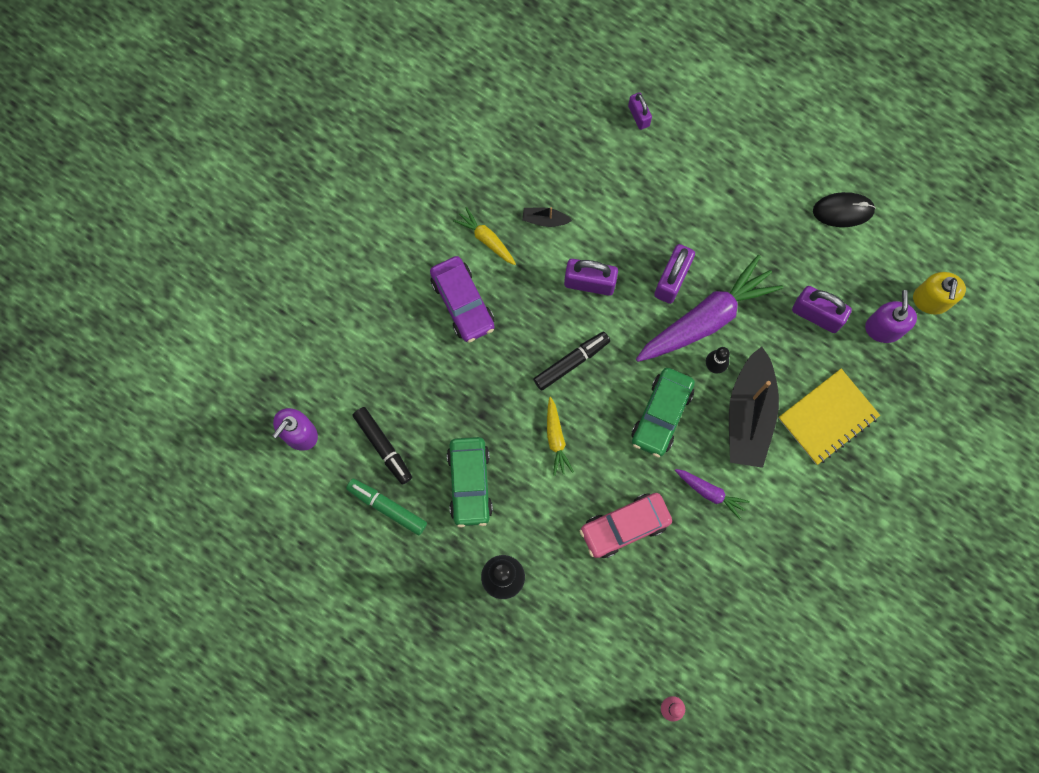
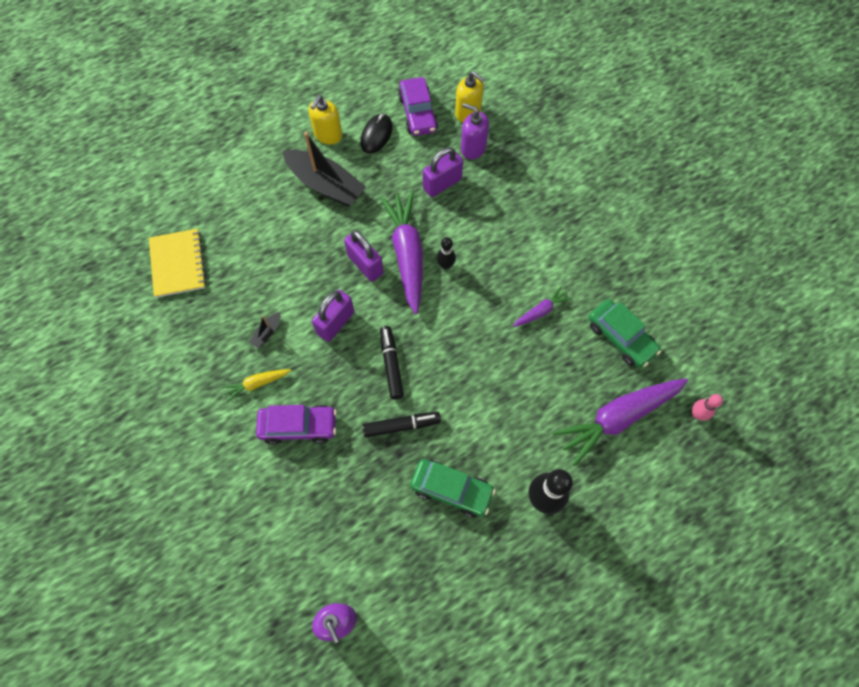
camera: 65 degrees left, 10 degrees down
(383, 446) = (386, 550): black marker -> black marker (401, 426)
(387, 507) = (440, 570): green marker -> none
(556, 438) = (446, 404): yellow carrot -> none
(625, 526) = (540, 384): pink car -> none
(626, 624) = (618, 418): none -> purple carrot
(639, 116) = (227, 231): purple padlock -> none
(661, 414) = (465, 318): green car -> green car (621, 337)
(749, 414) = (494, 258): black boat -> black boat (326, 185)
(815, 157) = (328, 135): none -> yellow soap dispenser
(828, 417) = (520, 210): yellow notebook -> yellow notebook (178, 264)
(898, 243) = (418, 113): none -> purple car

